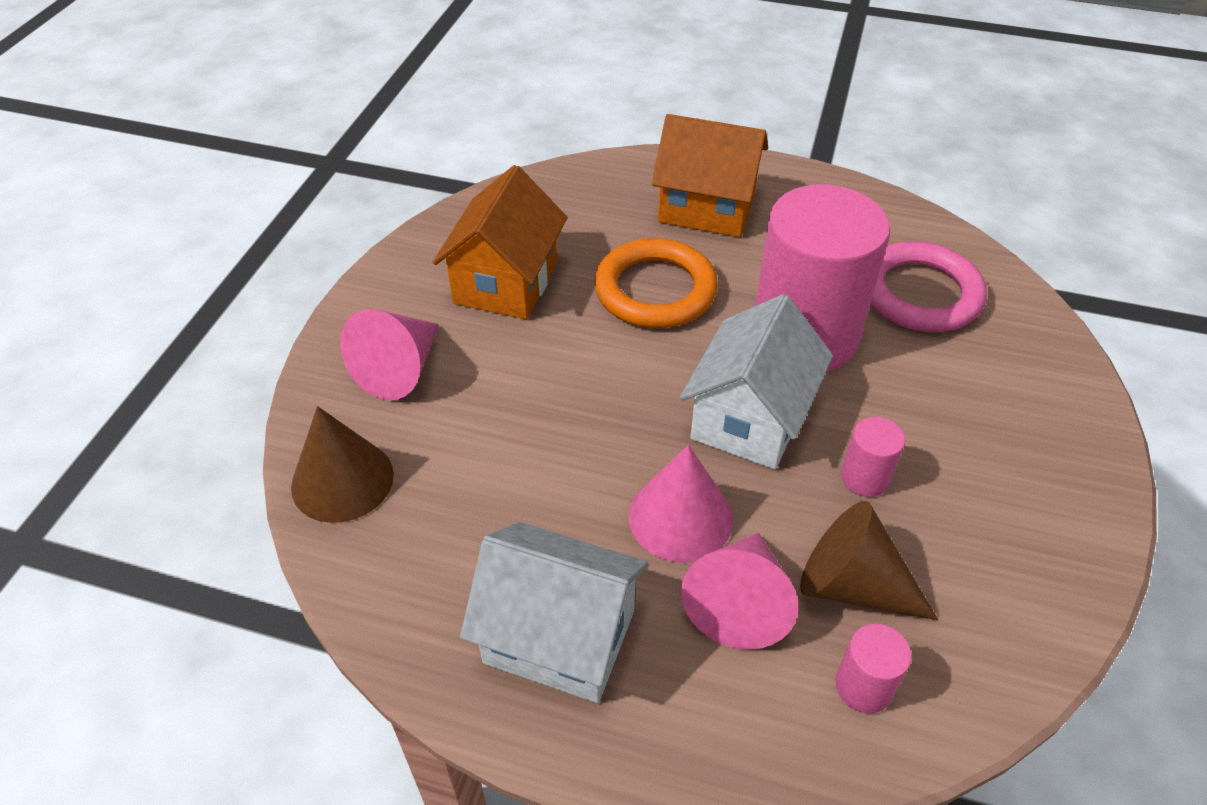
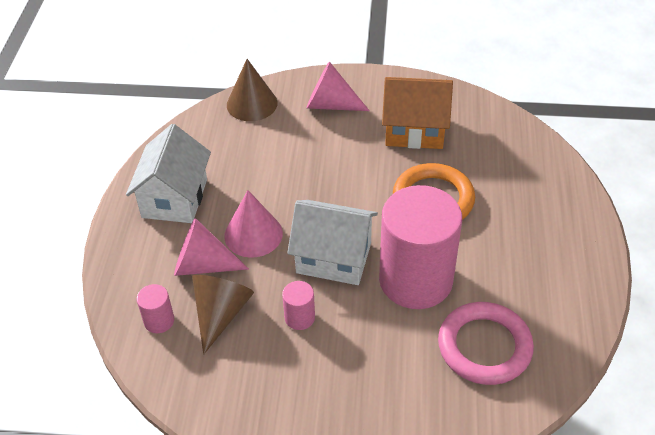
camera: 80 degrees right, 0 degrees up
(706, 208) = (531, 215): orange house -> none

